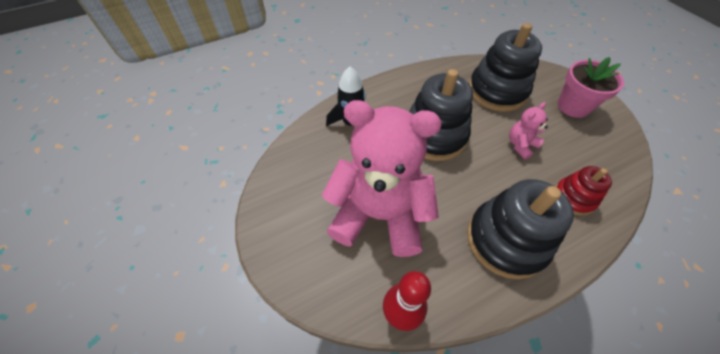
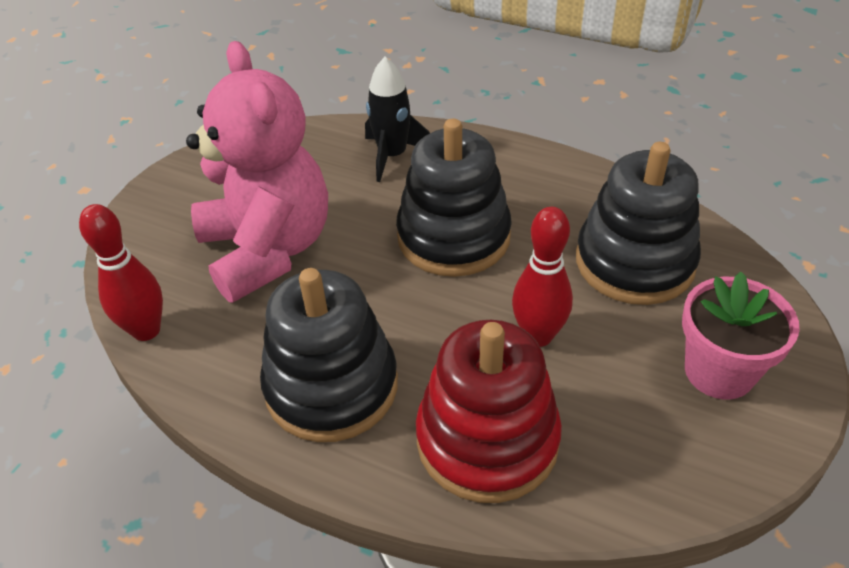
camera: 55 degrees right, 10 degrees down
(520, 145) = (538, 336): pink teddy bear -> red bowling pin
(573, 198) = (487, 440): red stacking toy -> red stacking toy, size x1.82

